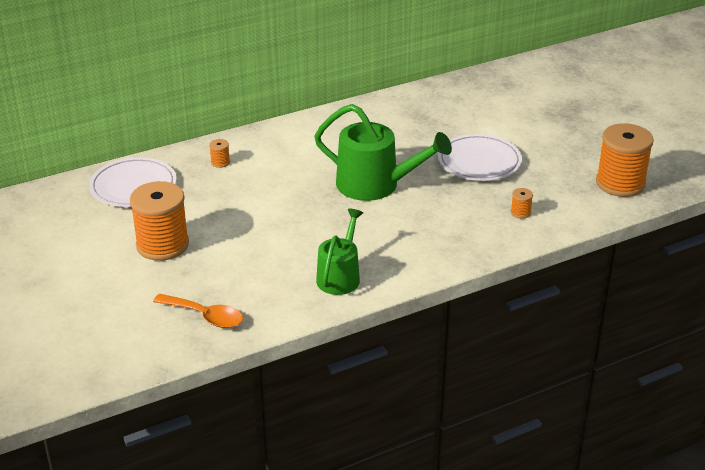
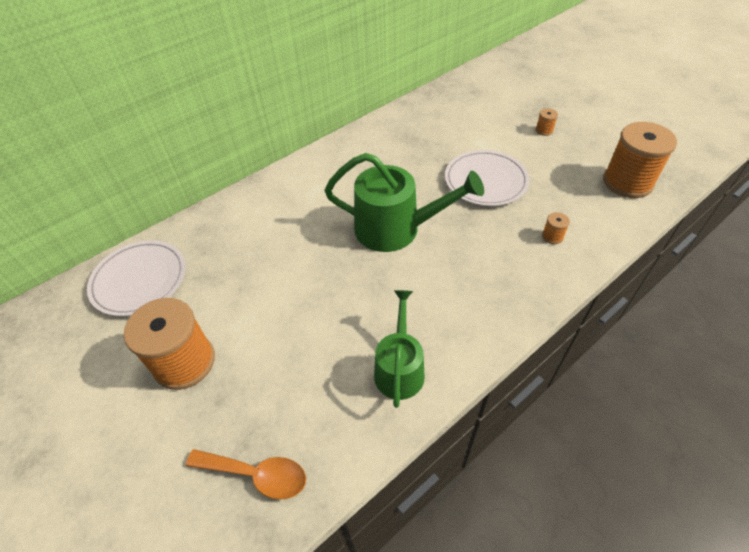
camera: 10 degrees left, 15 degrees up
(220, 162) = (229, 229): orange spool -> orange spool (544, 130)

